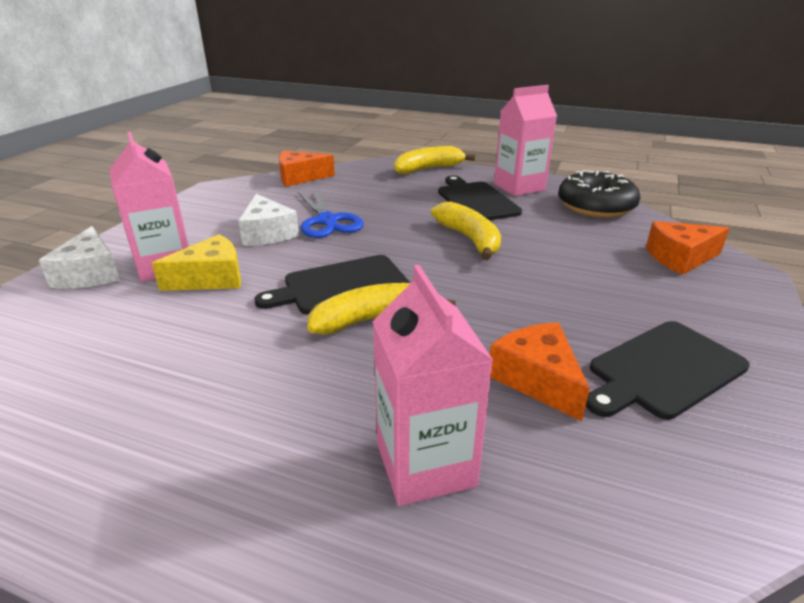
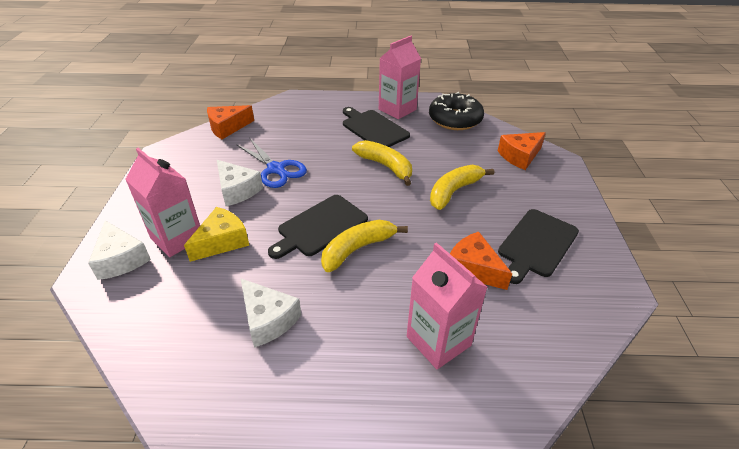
camera: 20 degrees left, 10 degrees up
(200, 373) = (268, 319): none -> white cheese
(428, 169) = (323, 101): yellow banana -> yellow banana (454, 191)

